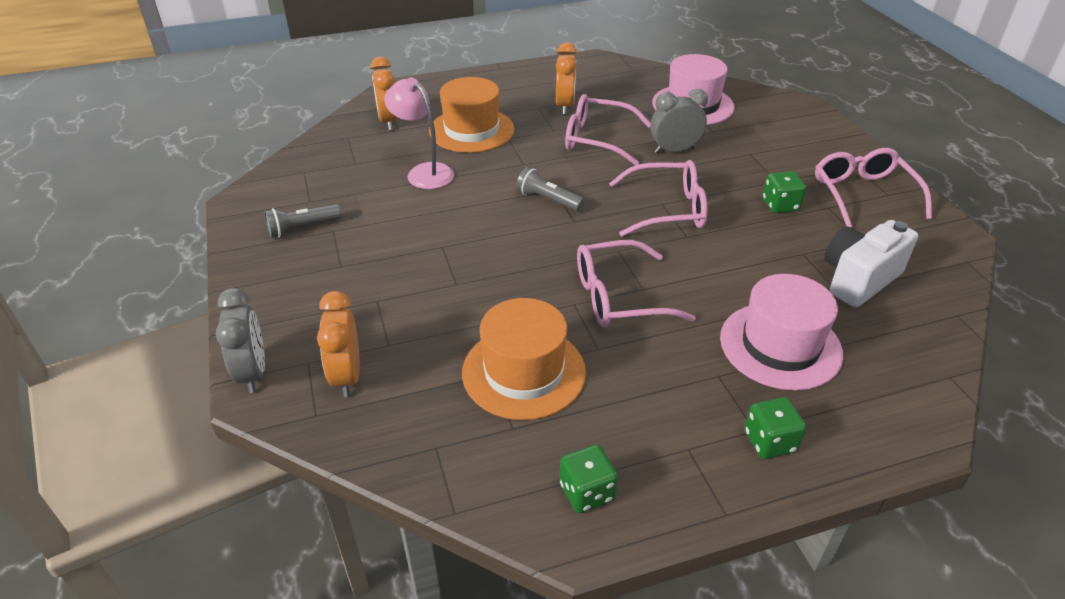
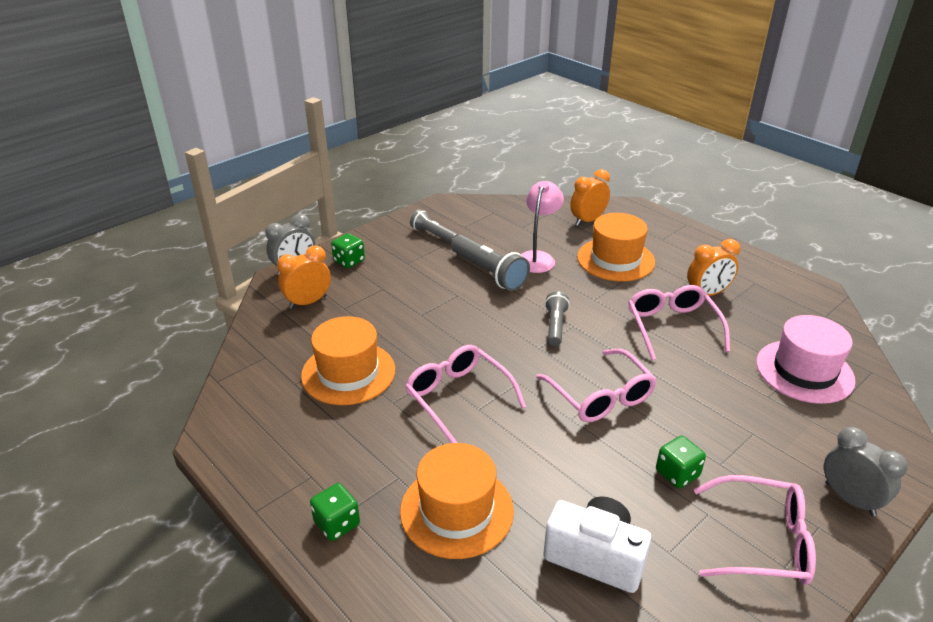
camera: 65 degrees right, 5 degrees down
(421, 212) = (489, 273): none -> grey flashlight
(587, 492) = (251, 433): green dice -> green dice (349, 261)
(674, 150) = (703, 378): grey clock -> grey clock (849, 499)
(780, 345) = (456, 510): pink hat -> orange hat
(863, 194) = (762, 541): pink glasses -> pink glasses turned 45 degrees clockwise

